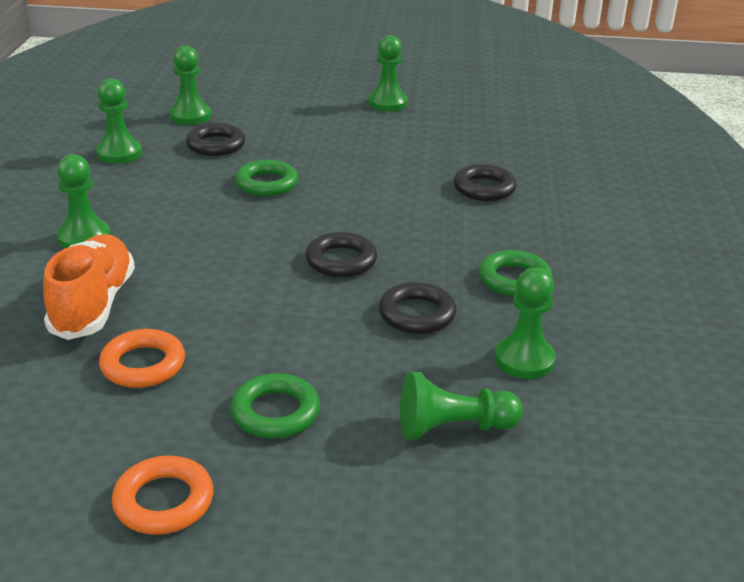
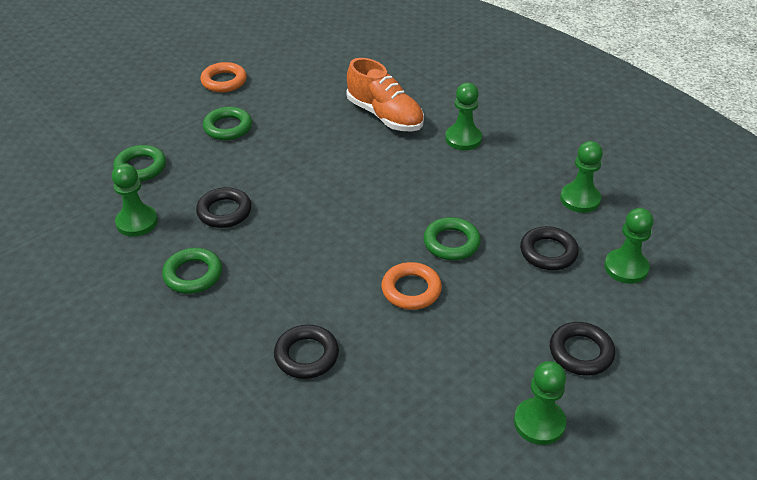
camera: 135 degrees right, 10 degrees up
(143, 365) = (314, 110): orange ring -> orange ring (411, 290)
(341, 261) = (312, 217): black ring -> black ring (581, 352)
(453, 428) = (140, 167): green pawn -> green ring

